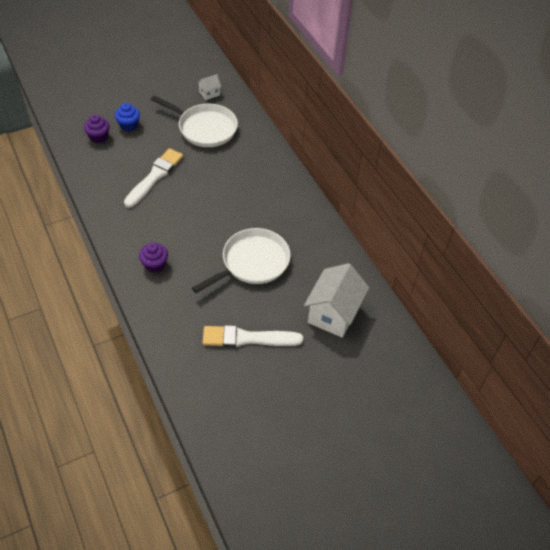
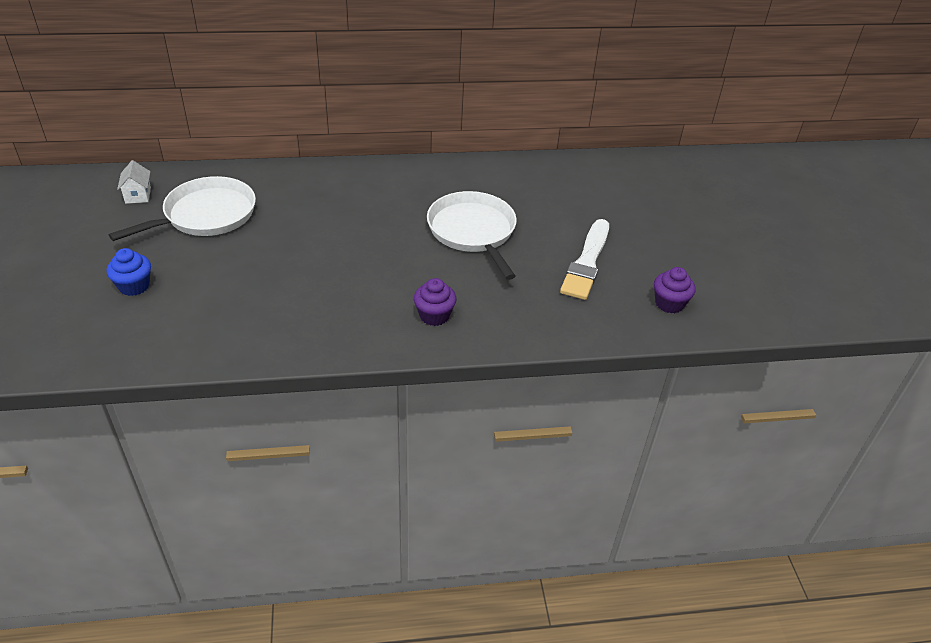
camera: 70 degrees left, 10 degrees down
(98, 137) = (132, 324): purple cupcake -> purple cupcake (669, 303)
(155, 176) = (266, 282): white brush -> none
(333, 314) = (574, 194): white house -> none

